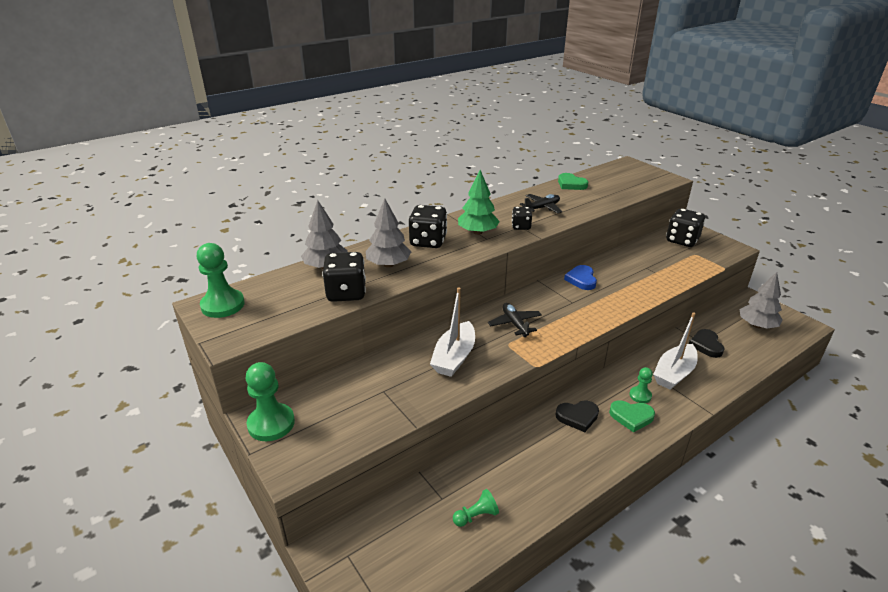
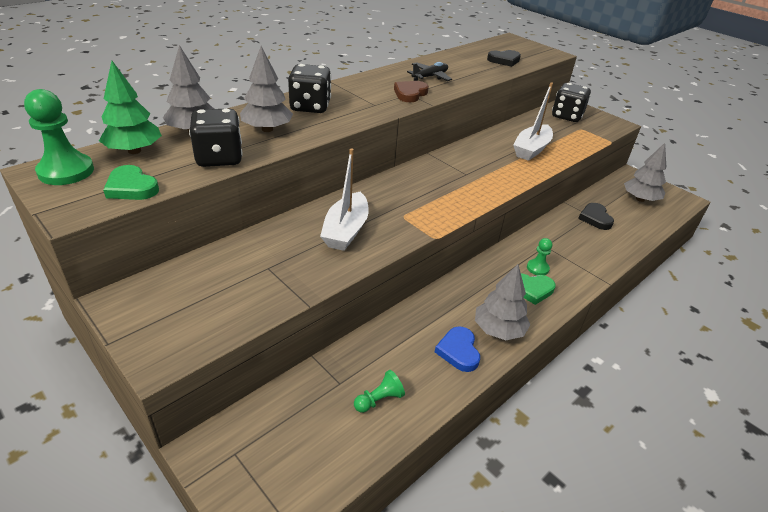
camera: 10 degrees left, 5 degrees up
(271, 424) = (134, 308): green pawn -> none
(477, 232) = (364, 98): green tree -> green tree (134, 151)
(515, 324) = (408, 195): black plane -> none
(521, 226) = (410, 94): black dice -> brown heart
(571, 184) = (457, 56): green heart -> green heart (131, 187)
(577, 417) = (477, 291): black heart -> black heart (504, 60)
(581, 280) = (472, 152): blue heart -> blue heart (458, 351)
(594, 456) = (498, 330): none -> grey tree
(674, 373) = (568, 246): white boat -> white boat (531, 149)

